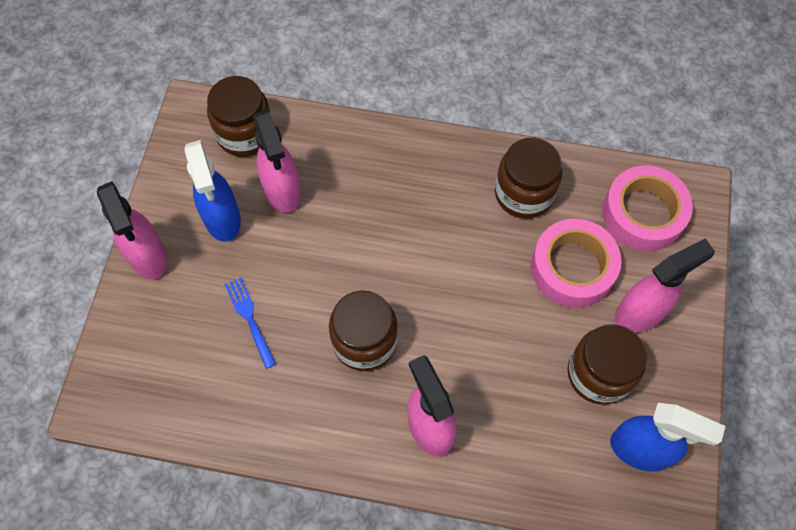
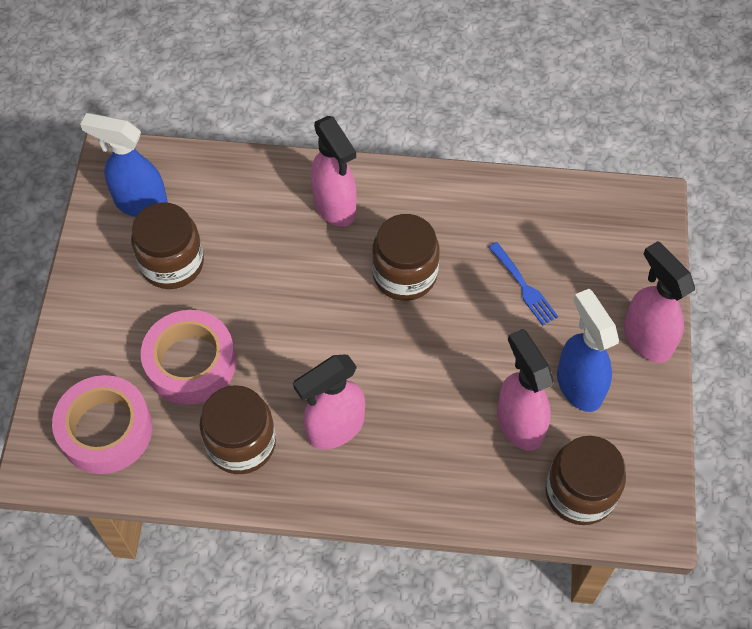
camera: 175 degrees right, 5 degrees down
(640, 313) = (123, 323): pink spray bottle -> pink spray bottle (334, 428)

